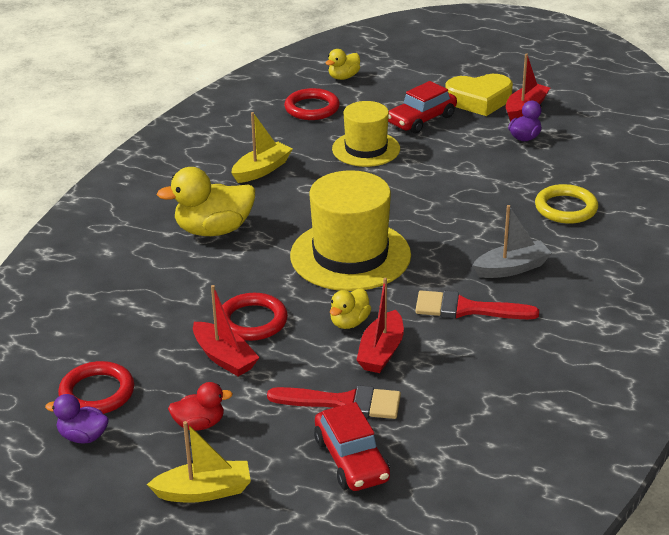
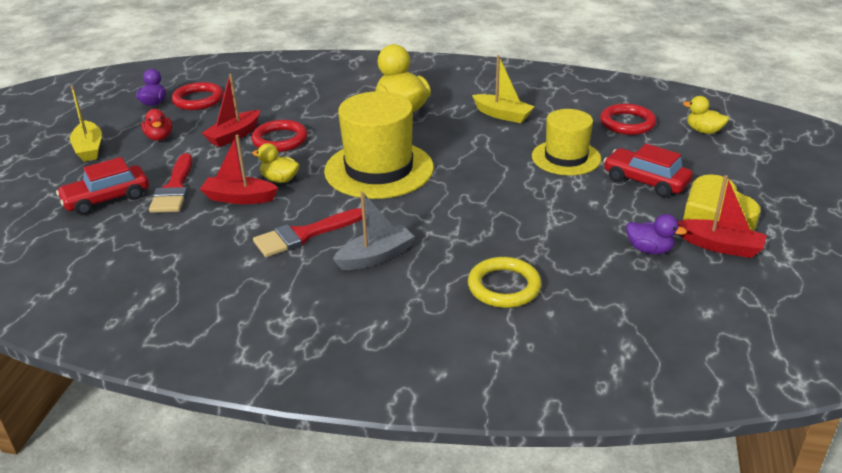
camera: 80 degrees right, 0 degrees up
(466, 309) = (303, 235): red brush -> red brush turned 120 degrees counterclockwise
(512, 268) = (375, 256): grey boat -> grey boat turned 90 degrees counterclockwise

